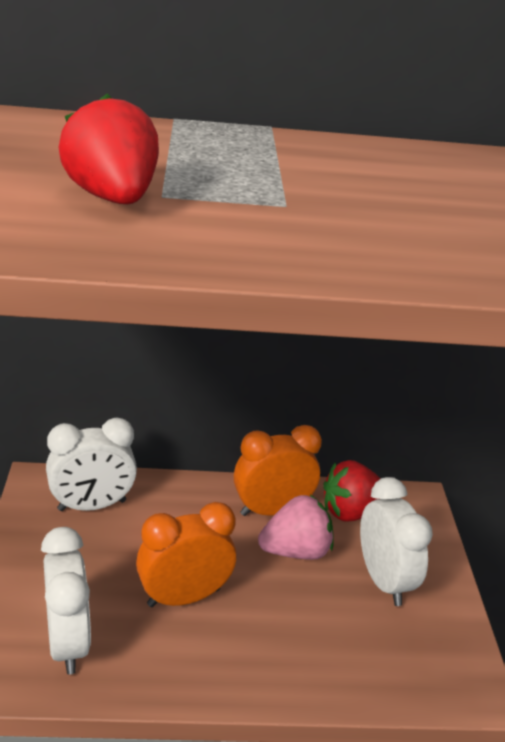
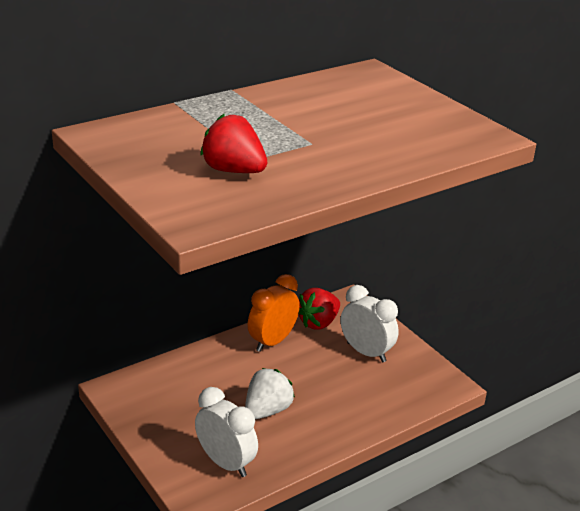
camera: 30 degrees left, 0 degrees up
(92, 505) = (161, 386): white clock -> none
(184, 597) = (267, 410): orange clock -> white strawberry
(295, 551) = (306, 358): pink strawberry -> none

